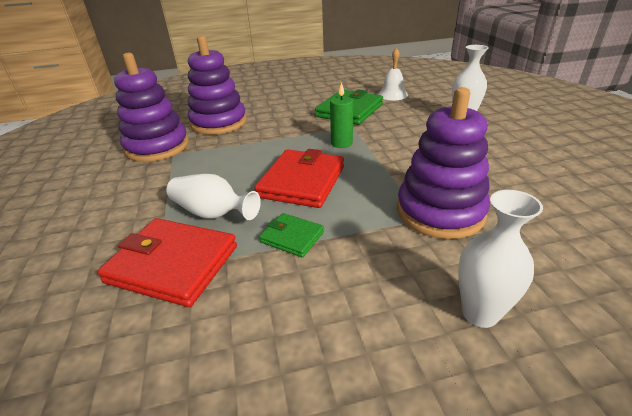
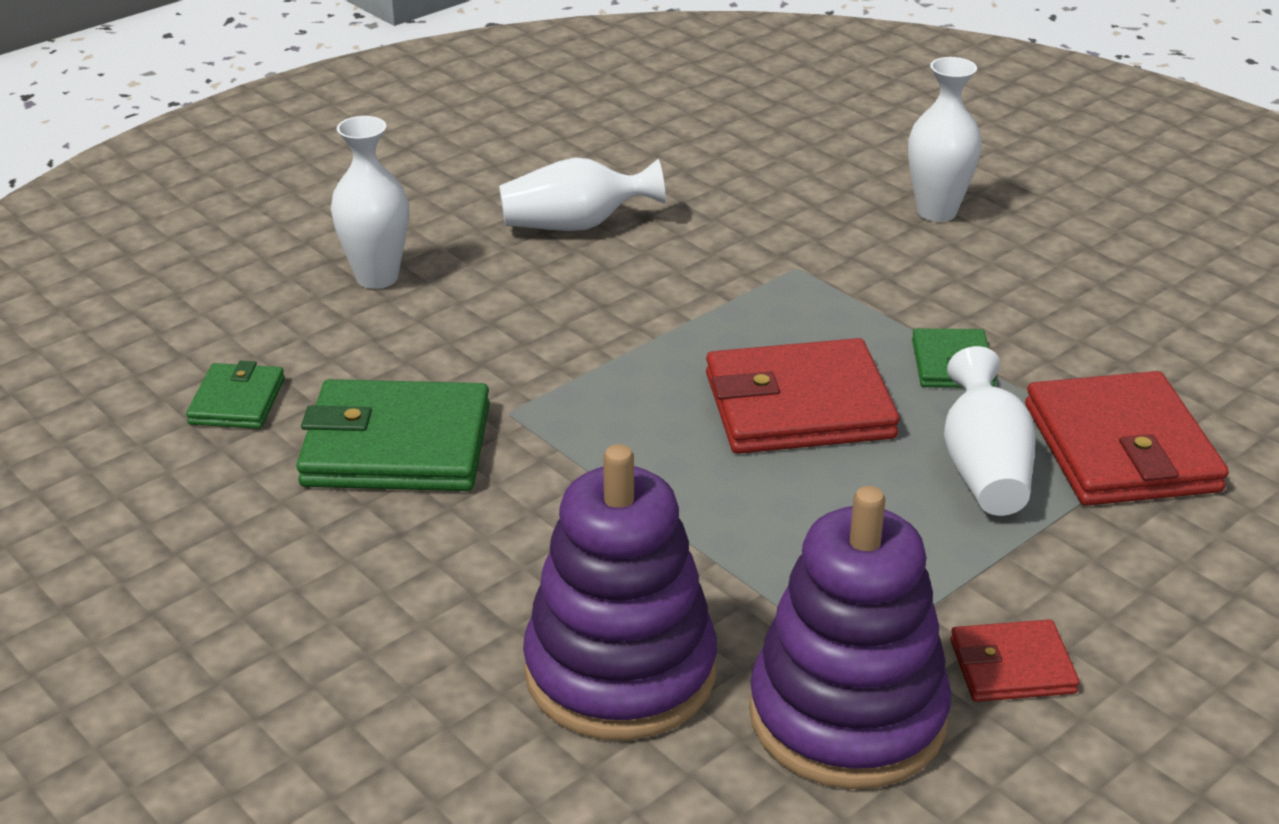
camera: 120 degrees left, 0 degrees up
(127, 179) = (1012, 666): none -> red wallet
(341, 143) = (603, 405): green candle -> none
(392, 95) = (237, 401): white bell -> green wallet
(440, 212) = (767, 257): purple stacking toy -> none
(497, 165) = (576, 225): none -> white vase

